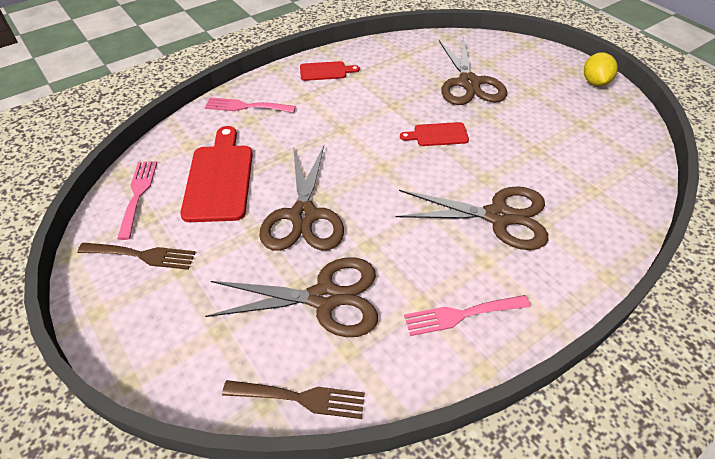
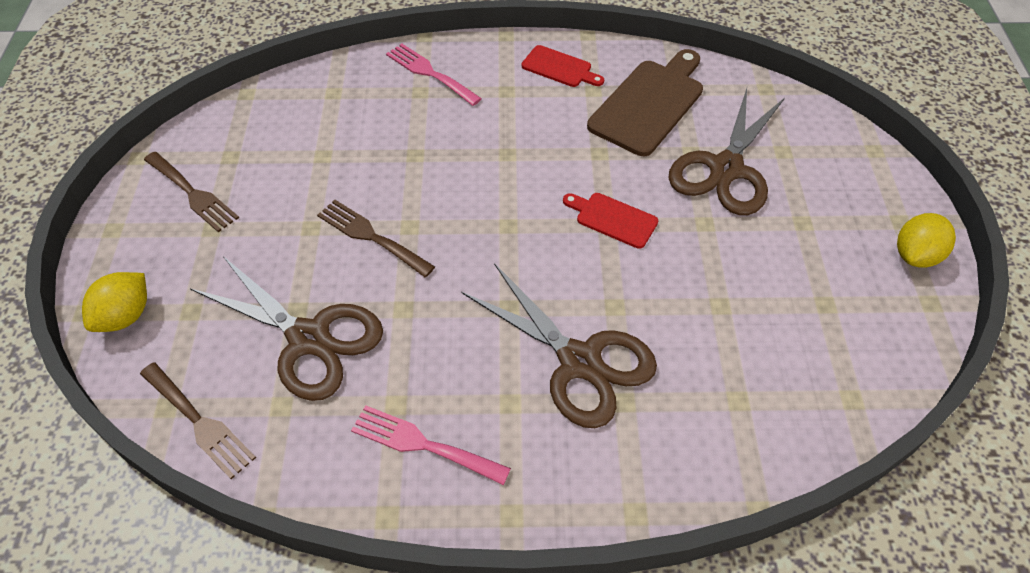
camera: 35 degrees right, 5 degrees up
(138, 194) = (242, 125): pink fork -> none
(168, 364) = (125, 316): none -> yellow lemon
(219, 178) = (329, 147): red cutting board -> none
(303, 216) = (371, 236): brown scissors -> brown fork
(395, 69) = (649, 104): none -> brown cutting board

